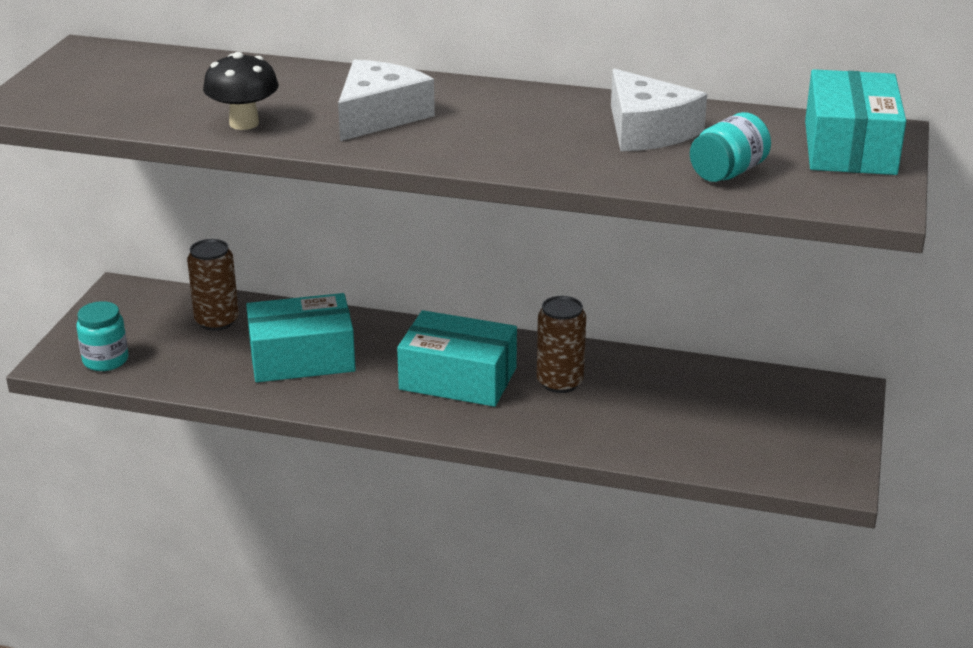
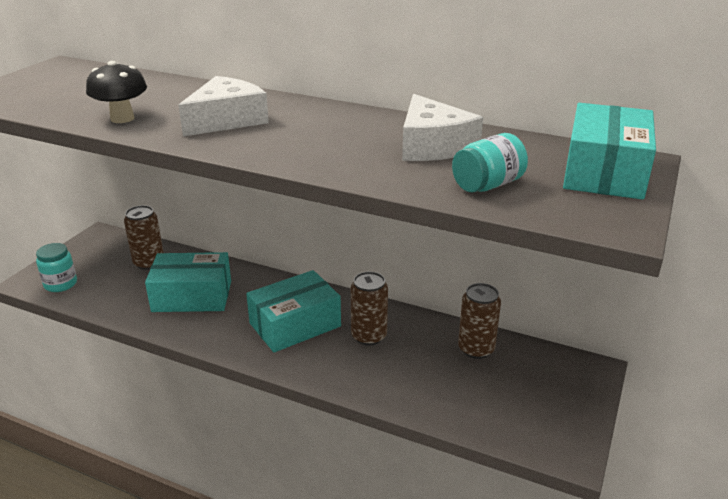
camera: 10 degrees right, 0 degrees up
(458, 378) = (295, 324): turquoise box -> turquoise box turned 60 degrees counterclockwise
(699, 383) = (476, 349): none -> brown can

